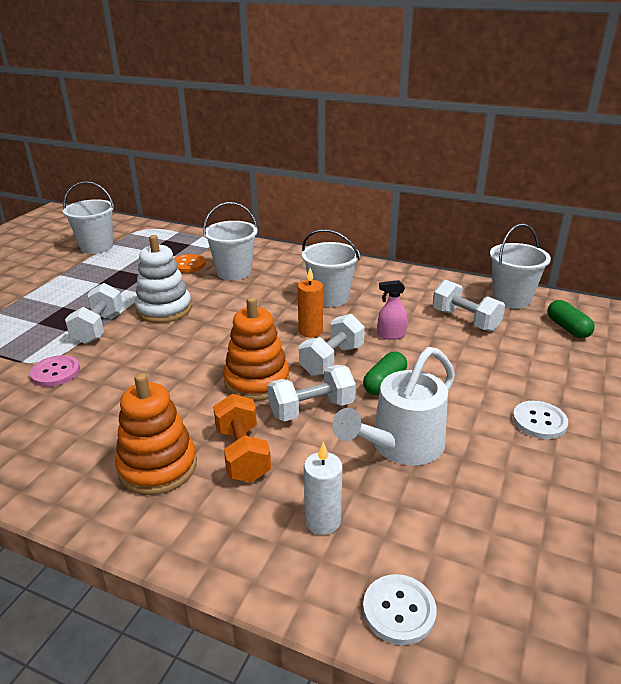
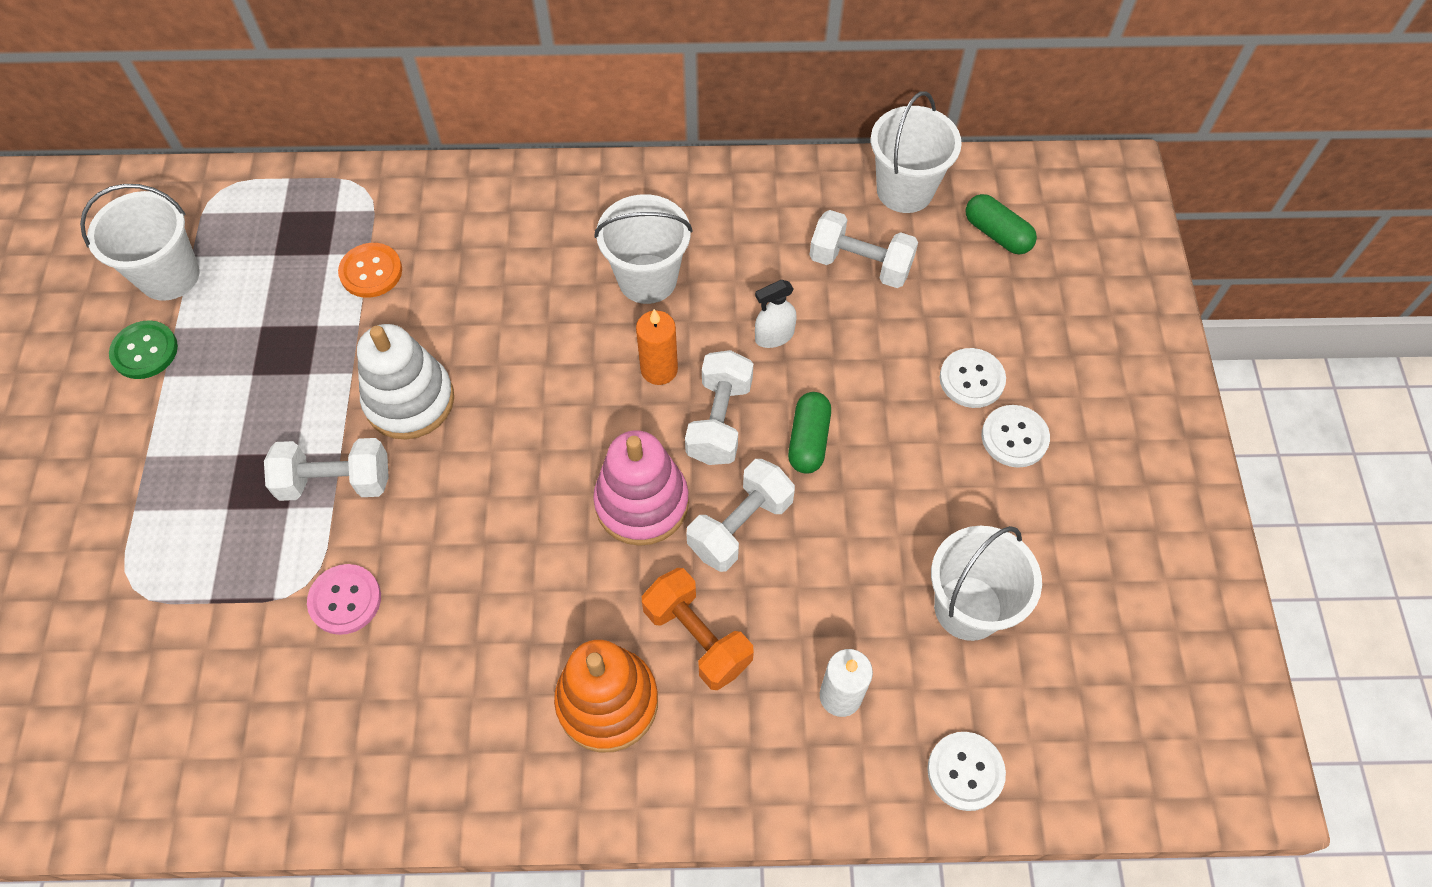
camera: 25 degrees left, 30 degrees up
(60, 265) = (145, 351): none -> green button
(98, 327) = (336, 482): white dumbbell -> white dumbbell turned 75 degrees counterclockwise
(234, 272) = (461, 265): white bucket -> white bucket (968, 607)
(257, 381) = (642, 503): orange stacking toy -> pink stacking toy
(391, 335) = (774, 336): pink spray bottle -> white spray bottle
(400, 446) = (874, 546): white watering can -> none
(518, 385) = (971, 379): none -> white button

